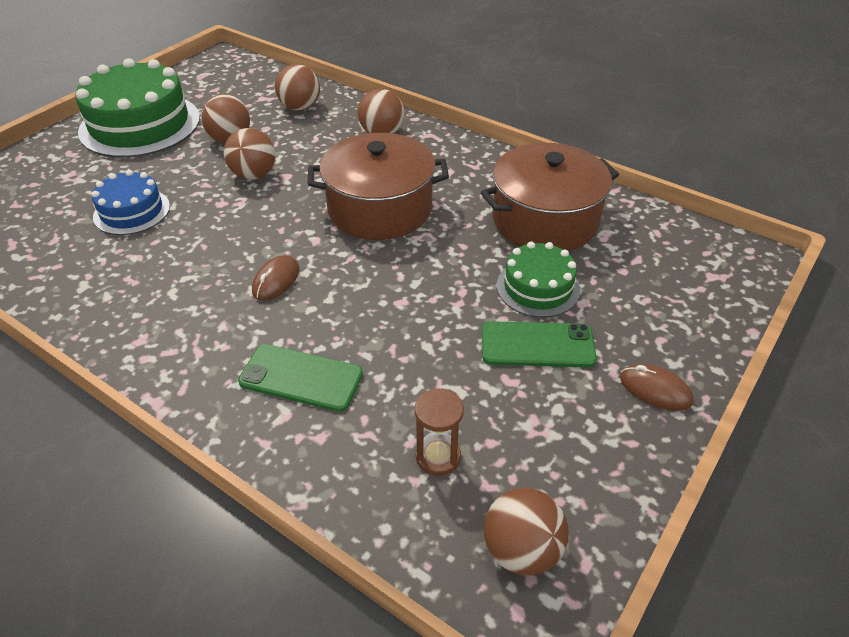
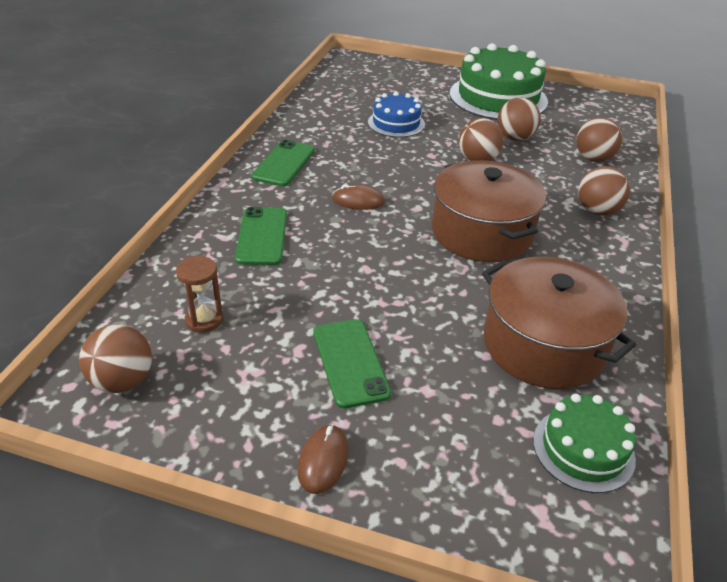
camera: 70 degrees right, 5 degrees down
(151, 329) = (284, 163): none -> green phone
(538, 287) = (431, 352): green cake -> green cake (583, 449)

